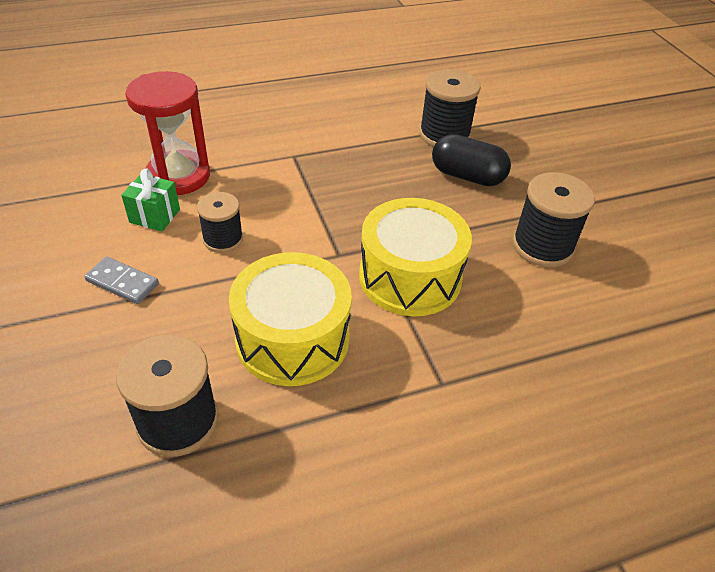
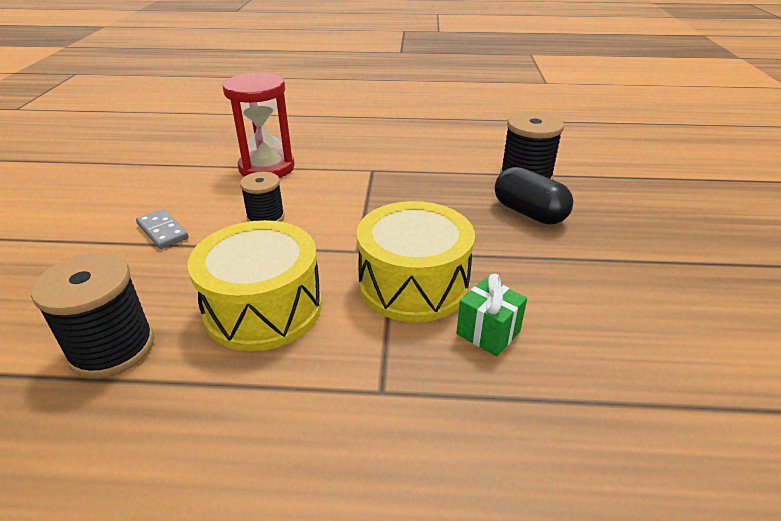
camera: 25 degrees right, 10 degrees down
(155, 216) = (226, 191): green gift -> green gift (488, 332)
(542, 246) = (578, 289): black spool -> none

